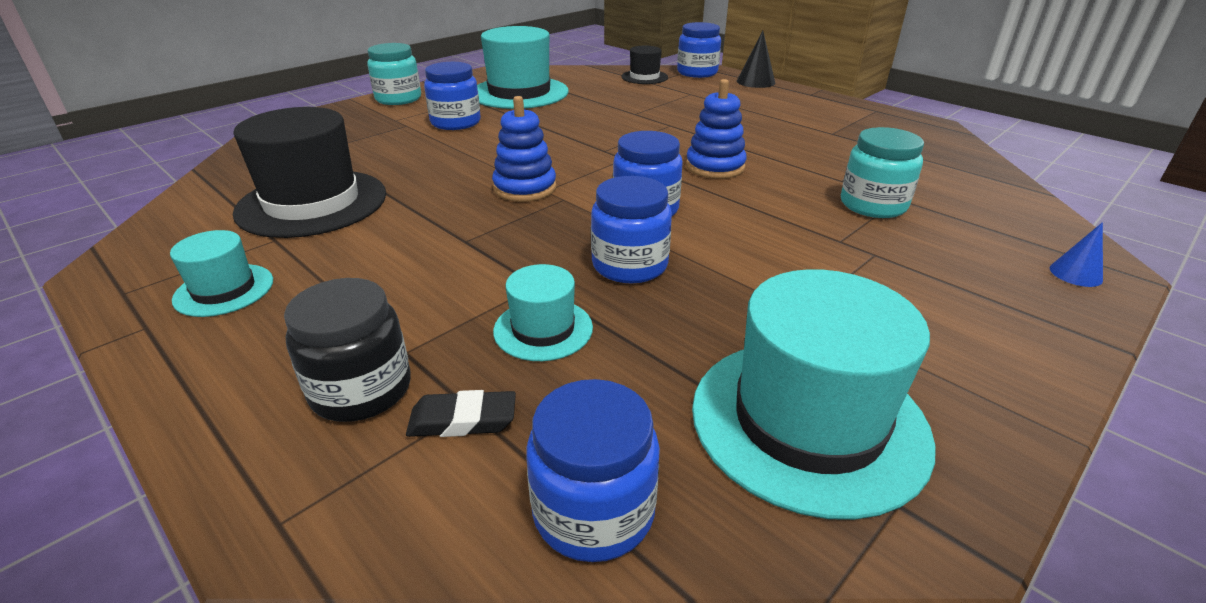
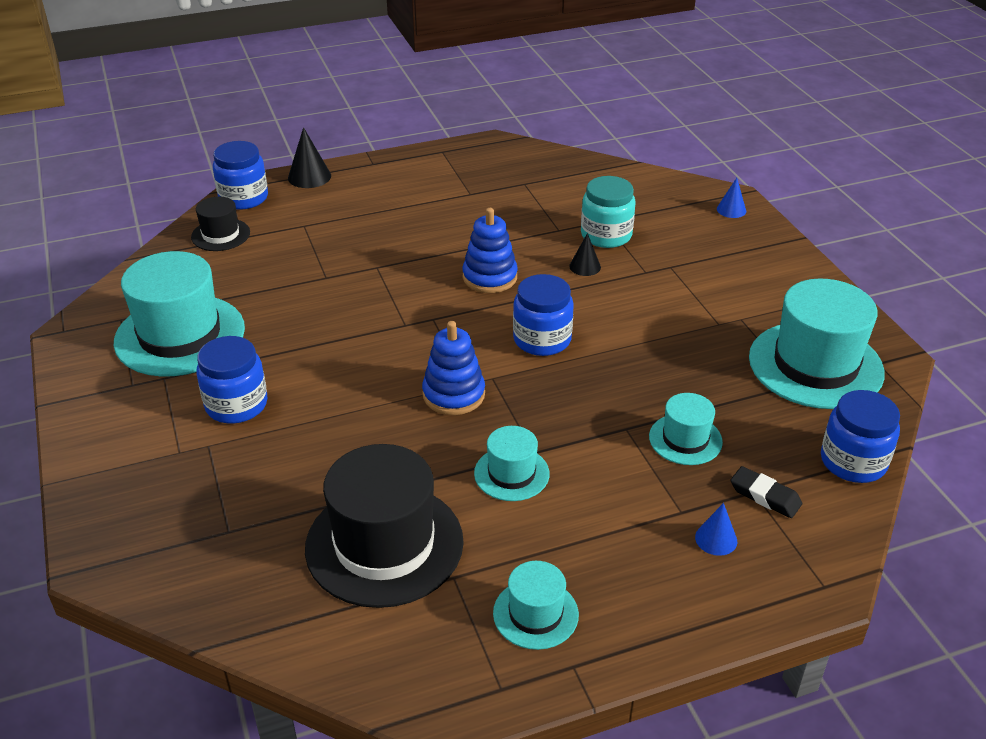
camera: 65 degrees left, 5 degrees up
(361, 390) = (716, 539): black jar -> blue cone
(398, 99) = (98, 438): turquoise jar -> none
(427, 236) = (511, 473): none -> turquoise hat
(463, 420) = (765, 496): black eraser -> black eraser turned 75 degrees counterclockwise
(629, 265) = (624, 375): blue jar -> none
(798, 205) = (585, 266): none -> black cone

